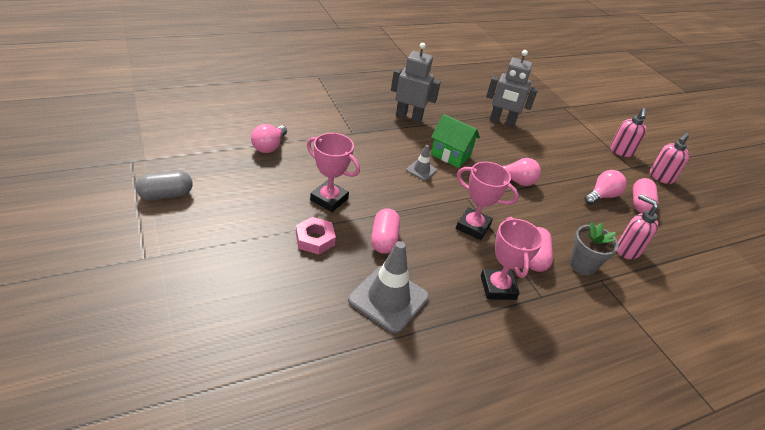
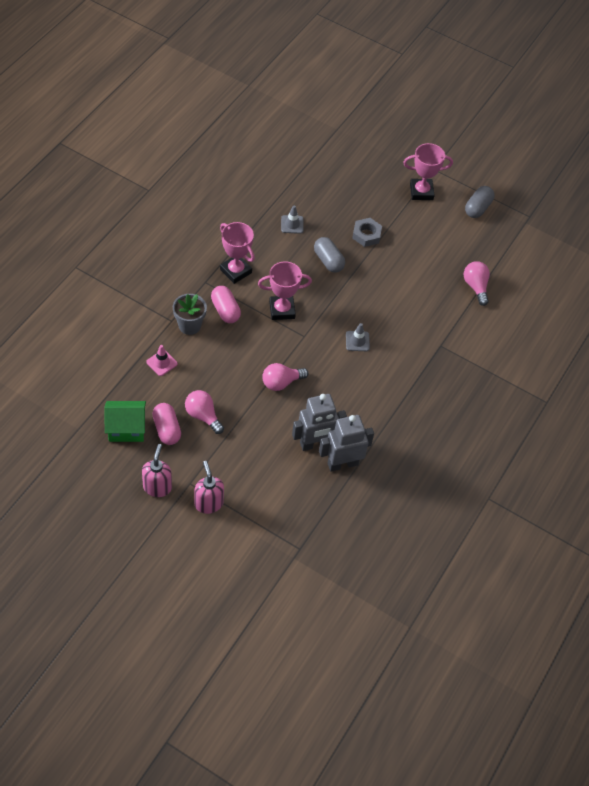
camera: 145 degrees right, 15 degrees up
(315, 239) = (366, 235): pink nut -> grey nut
(329, 199) = (389, 269): pink trophy -> pink trophy (421, 192)
(384, 239) = (328, 261): pink capsule -> grey capsule
(388, 298) = (292, 224): grey traffic cone -> grey traffic cone, size x0.50
(409, 117) = (421, 402): grey robot -> grey robot (315, 444)
(450, 155) = (350, 376): green house -> green house (126, 429)
(602, 196) = (203, 416): pink light bulb -> pink light bulb turned 120 degrees clockwise
(627, 250) = (162, 363): pink soap dispenser -> pink traffic cone

